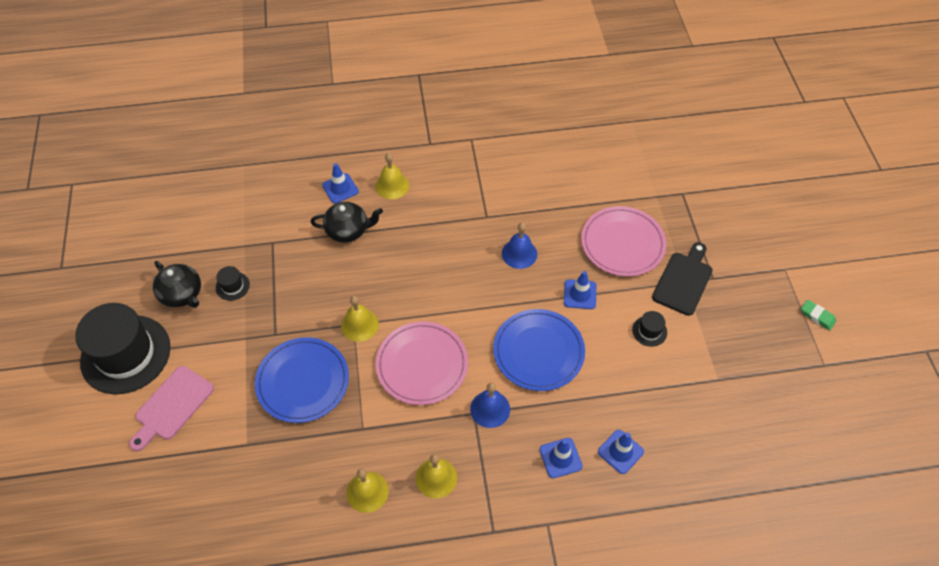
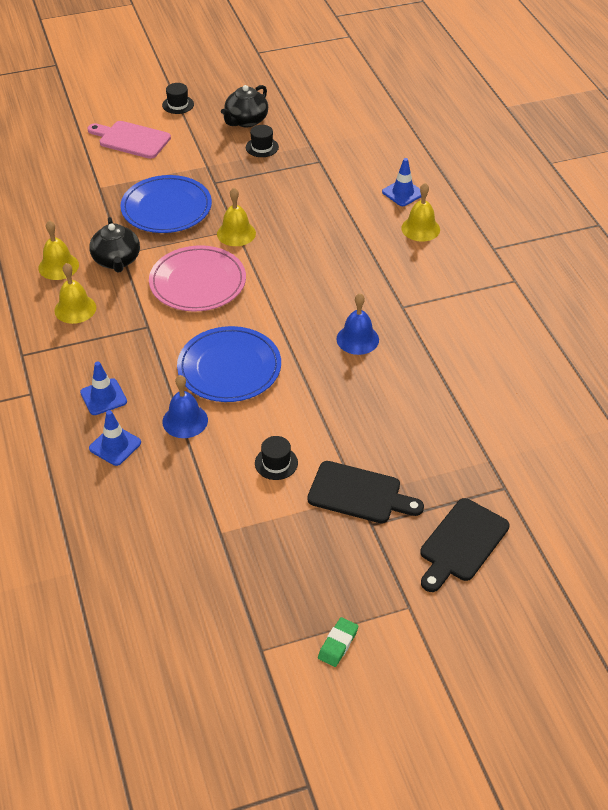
camera: 80 degrees right, 10 degrees down
(125, 354) = (178, 105): black hat -> black hat, size x0.40
(348, 230) = (349, 207): black teapot -> black teapot (116, 261)
(490, 409) = (154, 337): blue bell -> blue bell (185, 420)
(580, 294) = (314, 396): blue traffic cone -> none
(622, 243) = (400, 430): pink plate -> none
(731, 228) = (461, 543): none -> black cutting board

